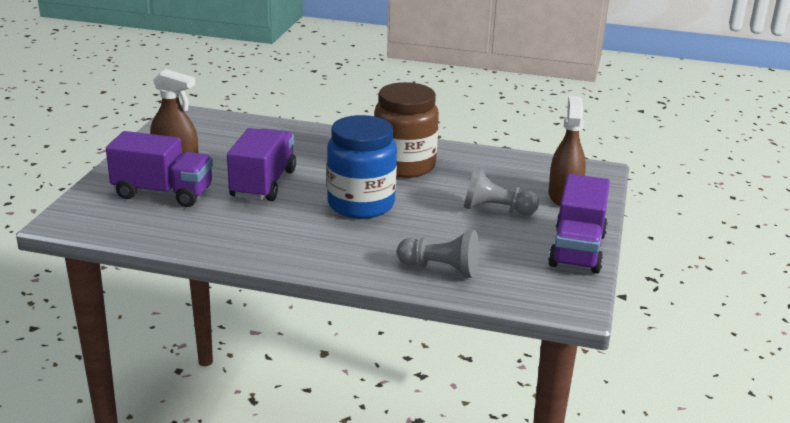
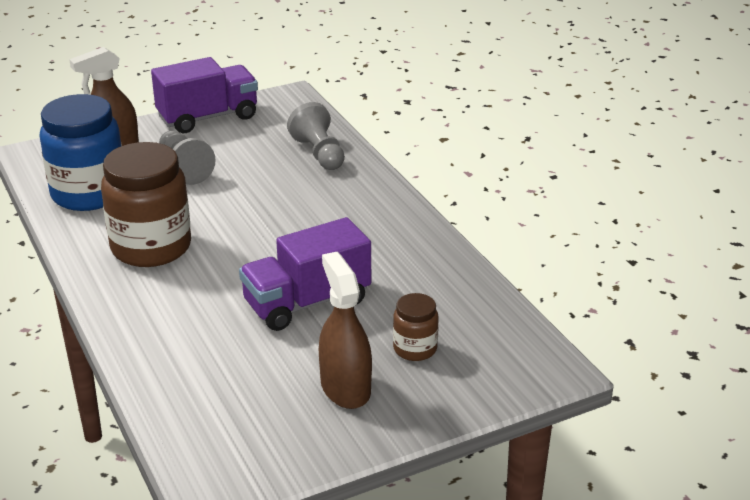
camera: 130 degrees left, 5 degrees up
(163, 193) = (415, 349): purple truck -> brown jar
(361, 204) = (268, 231): blue jar -> blue jar (89, 194)

